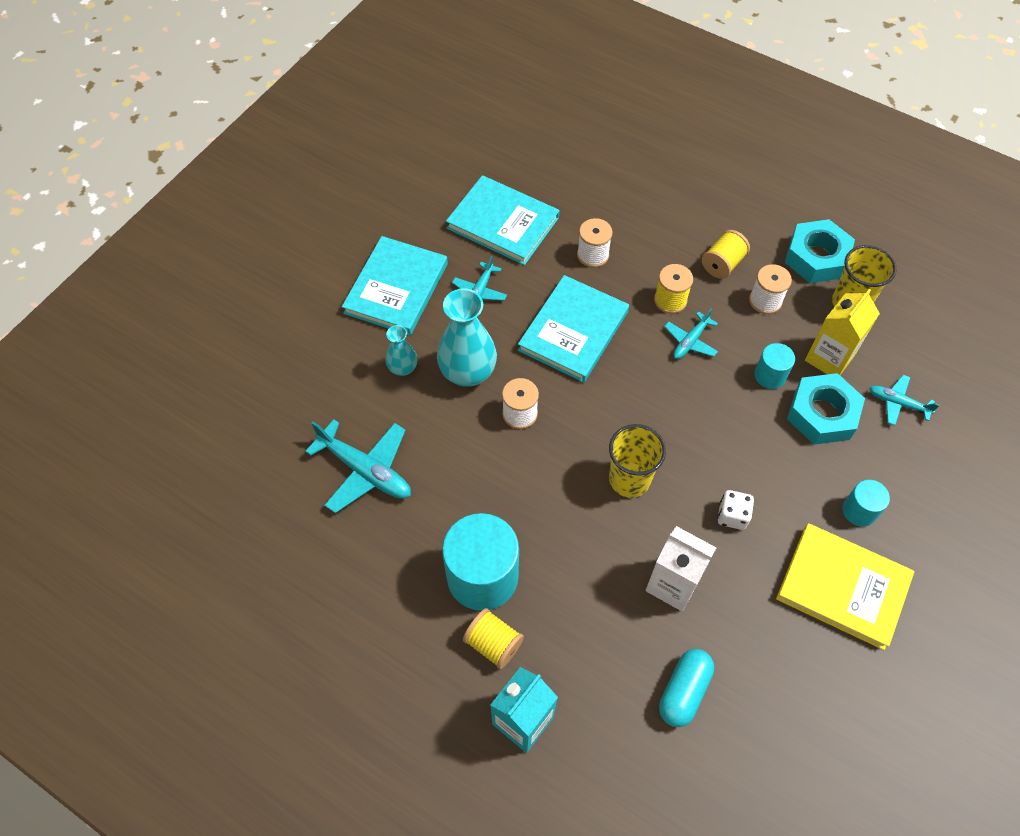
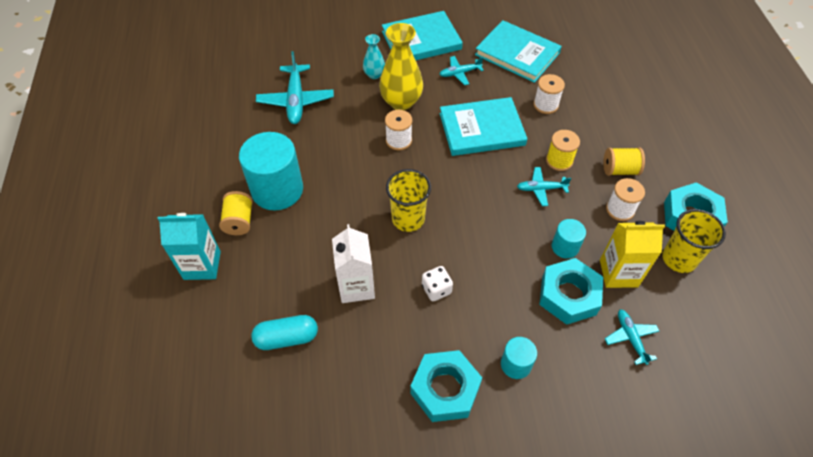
camera: 50 degrees right, 5 degrees down
(468, 372) = (401, 102): turquoise vase -> yellow vase
(503, 223) = (517, 54): turquoise book -> turquoise book turned 45 degrees counterclockwise
(842, 587) = (445, 389): yellow book -> turquoise nut

